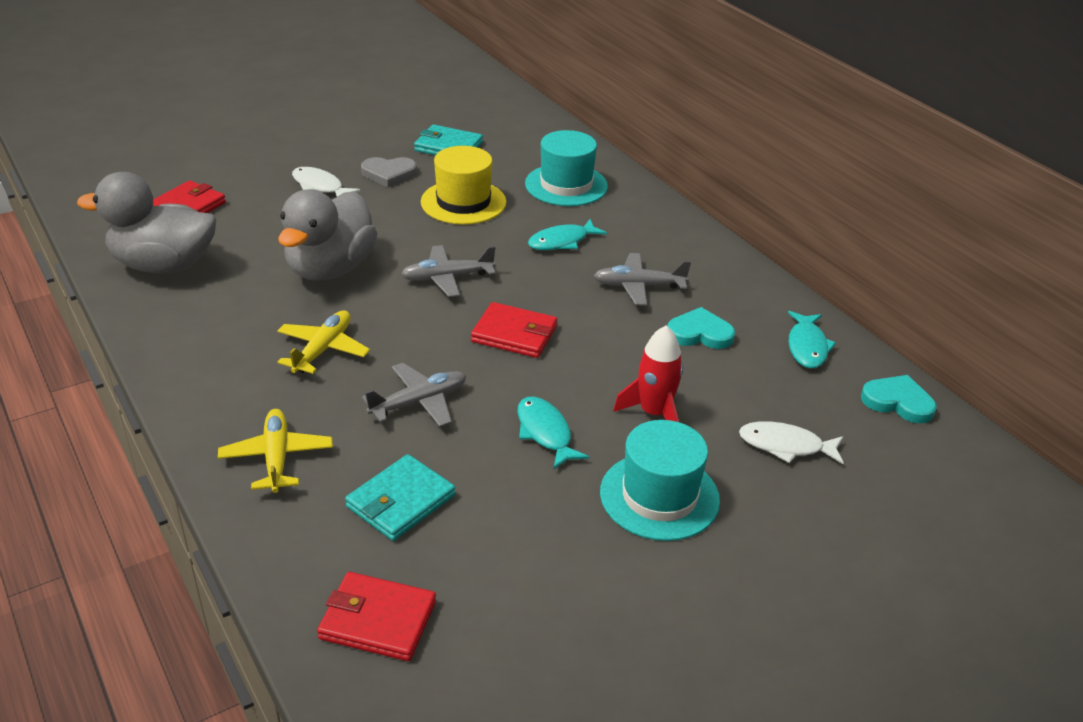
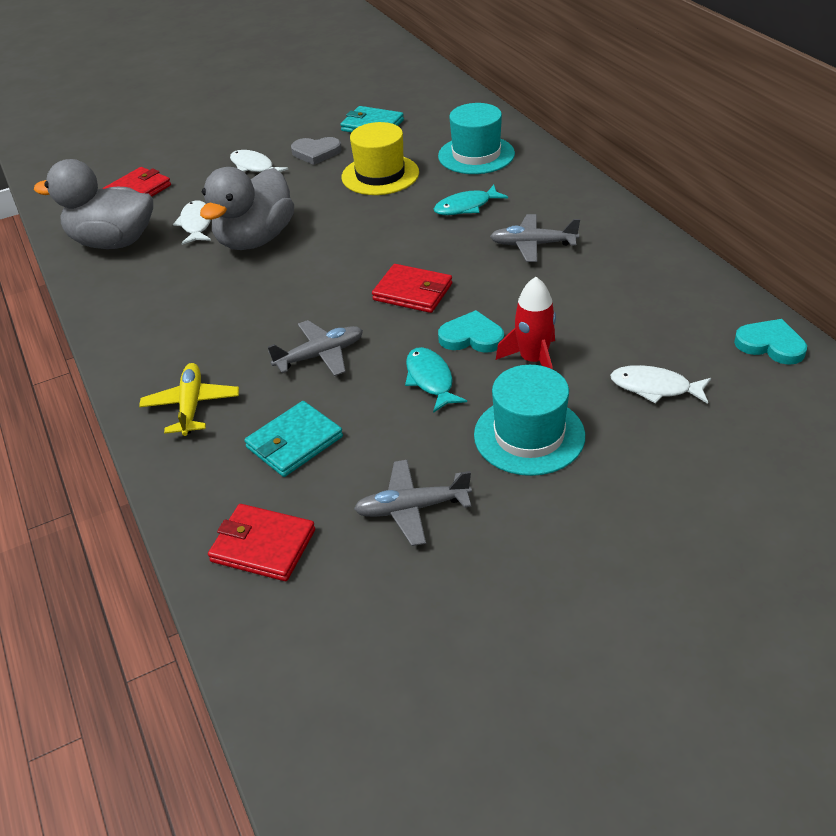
camera: 10 degrees right, 5 degrees up
(260, 249) = (196, 224): none -> white fish
(323, 349) = (241, 311): yellow plane -> none
(447, 278) = (358, 244): grey plane -> grey plane (412, 508)
(699, 333) = (585, 286): turquoise heart -> turquoise heart (471, 337)
(807, 347) = (687, 295): turquoise fish -> none

